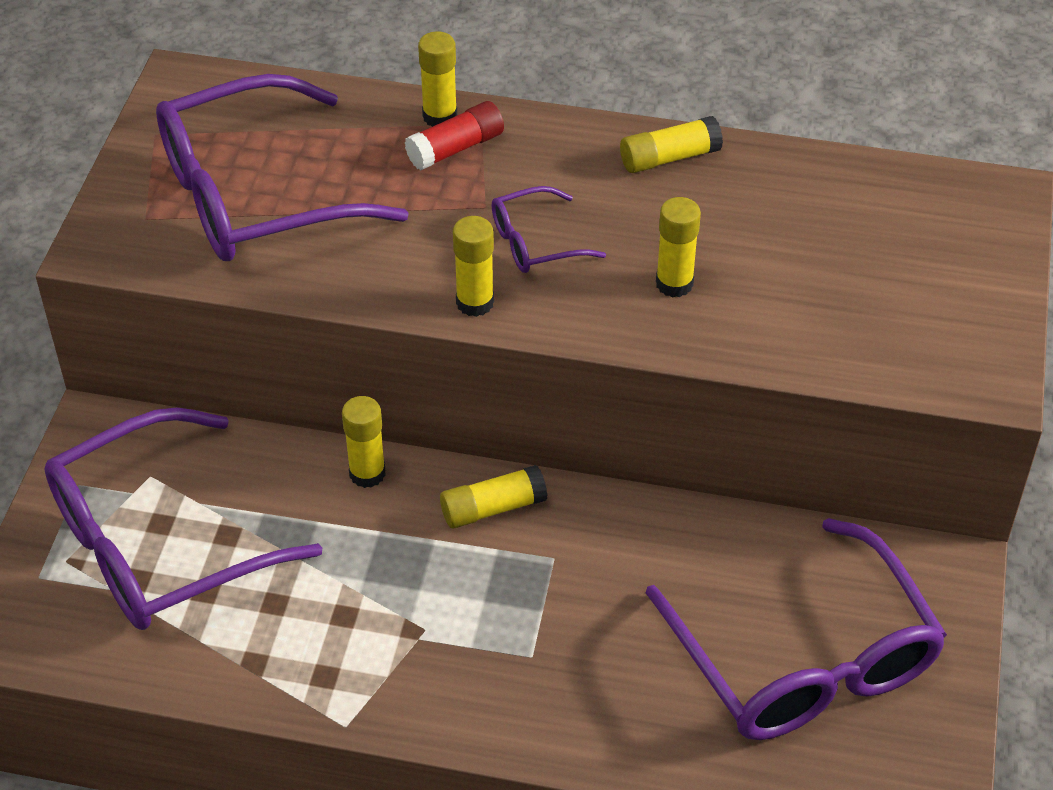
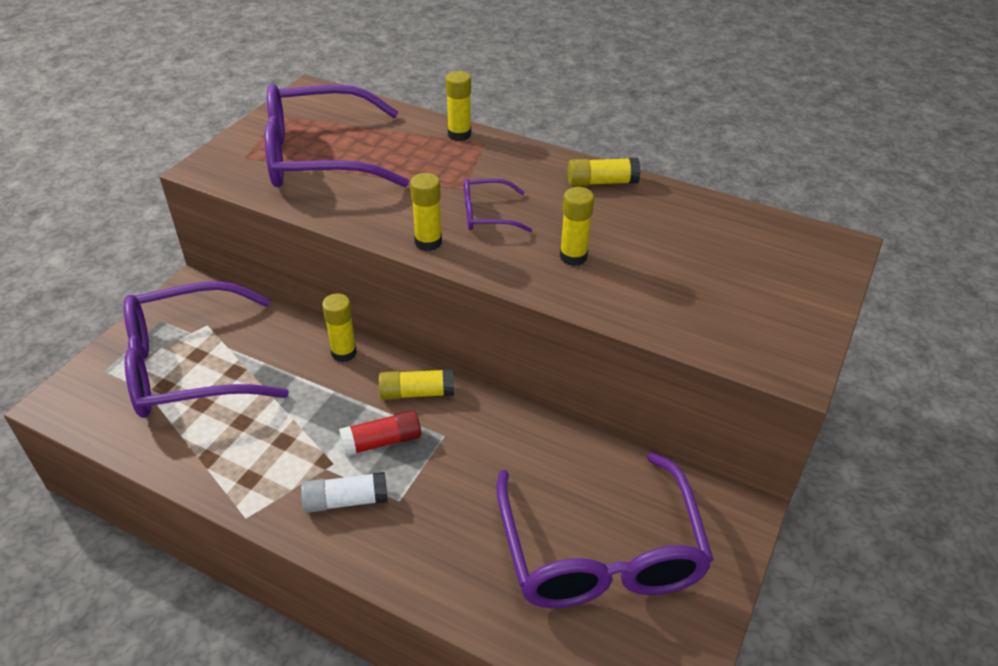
camera: 15 degrees right, 5 degrees down
(456, 148) = (461, 153): red glue stick -> red glue stick (382, 442)
(464, 673) = (345, 501): none -> white glue stick

